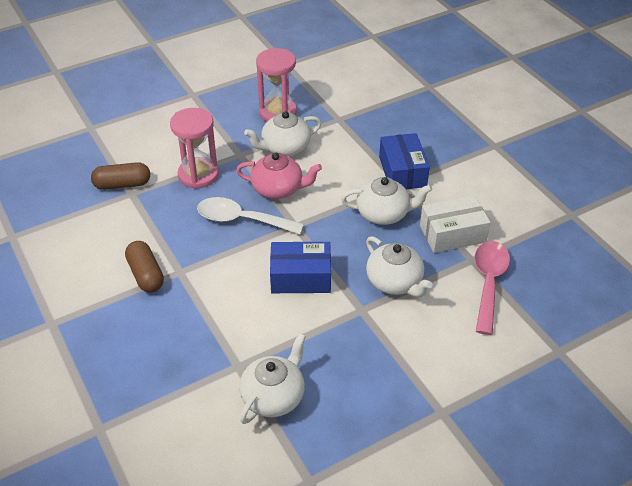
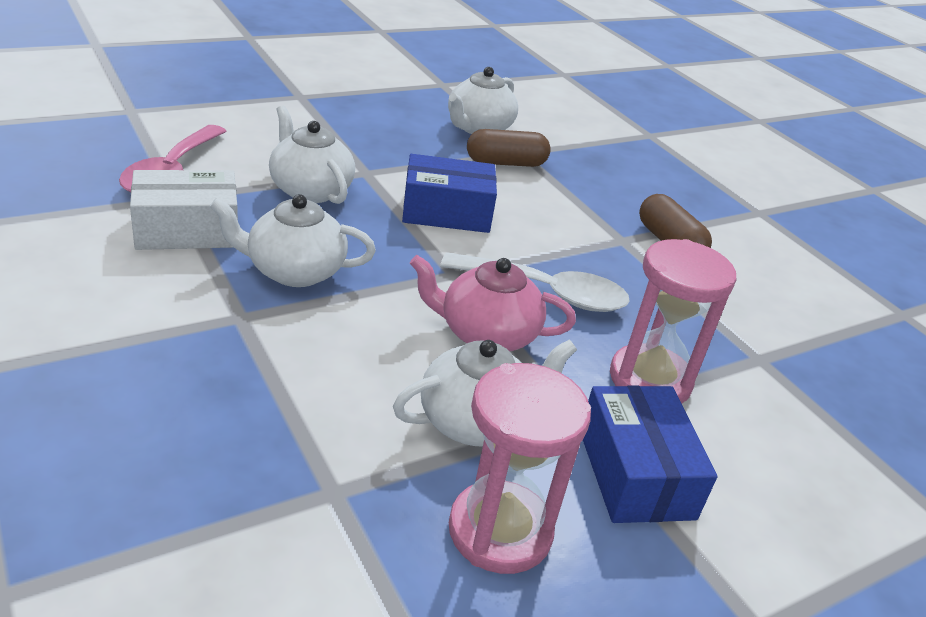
camera: 175 degrees right, 10 degrees down
(122, 184) = (787, 377): brown capsule -> brown capsule (505, 163)
(402, 172) = (224, 338): blue box -> blue box (635, 473)

